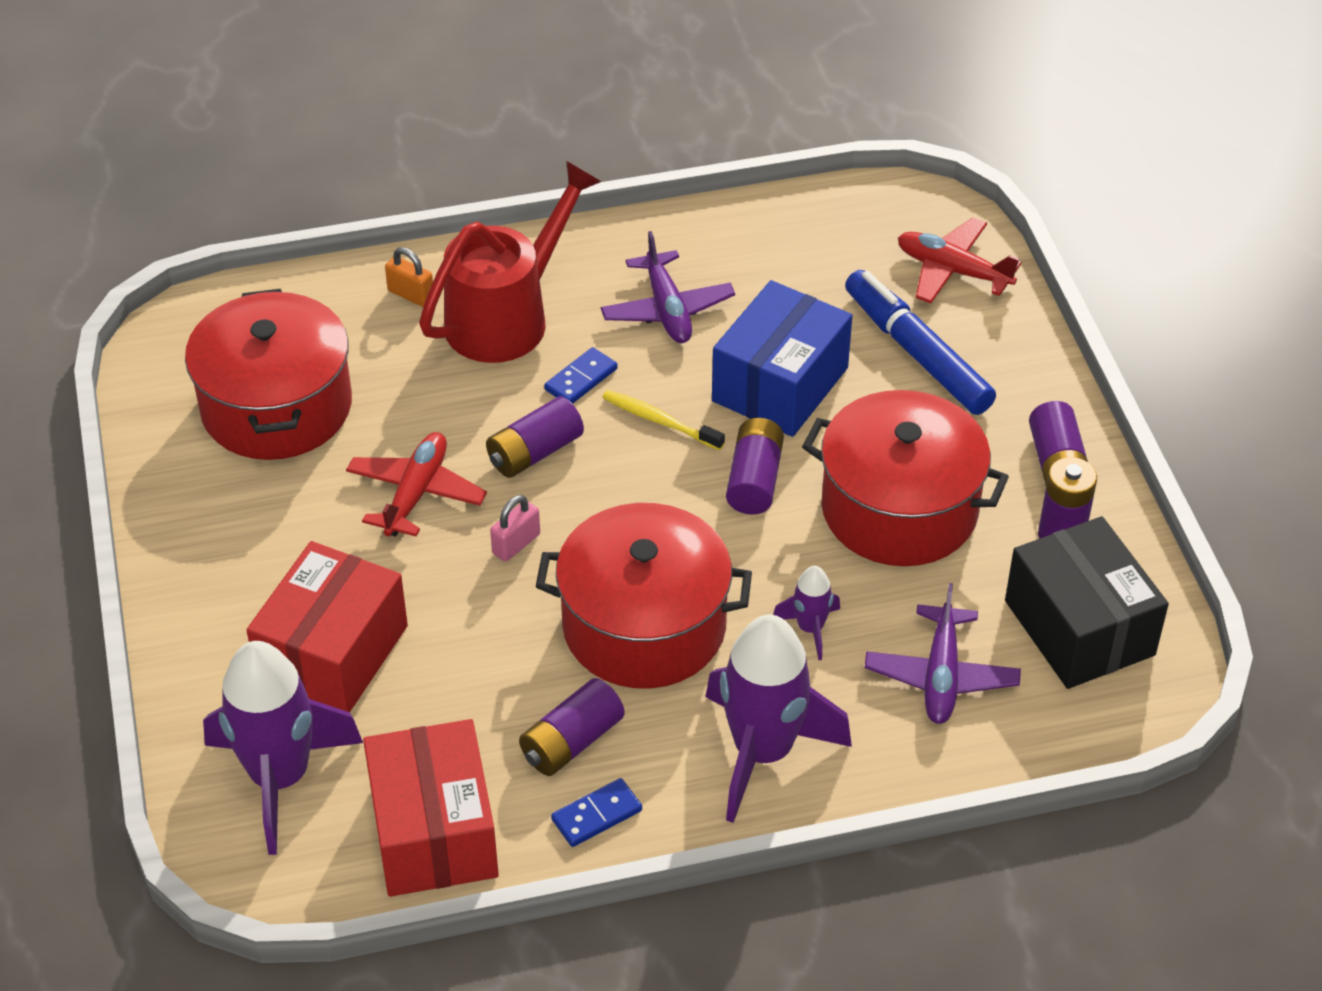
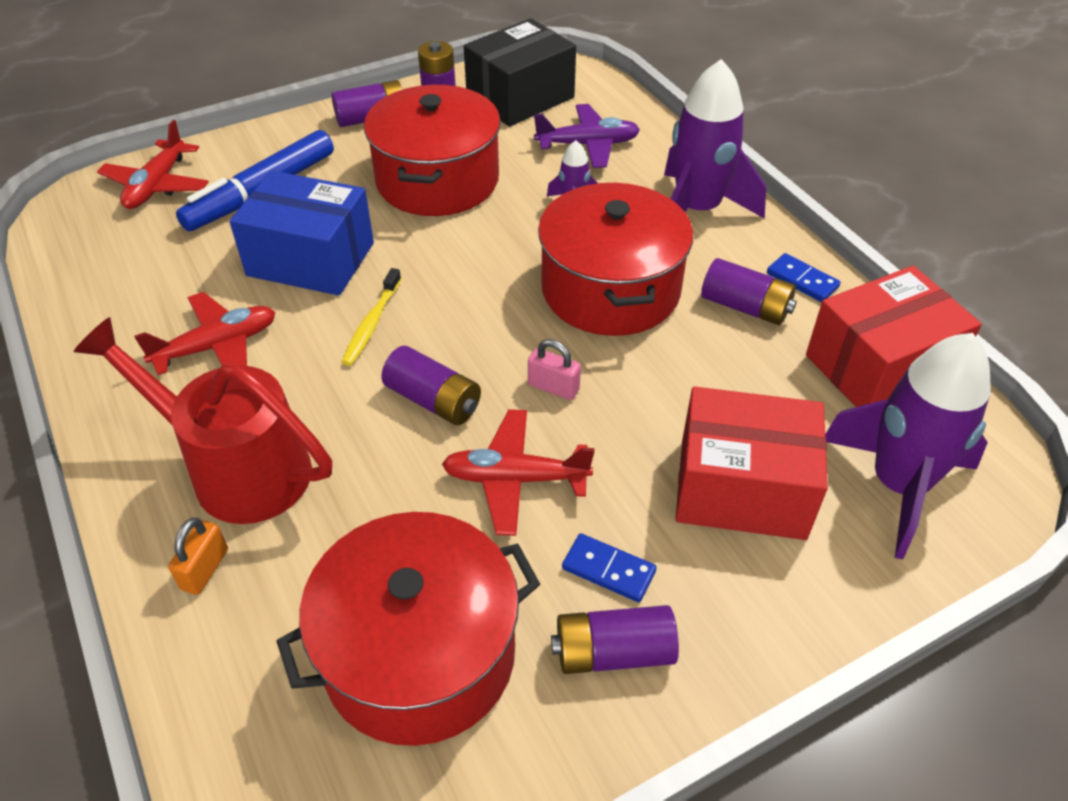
camera: 105 degrees left, 0 degrees up
(581, 379) = (325, 388): blue domino -> blue domino (608, 570)
(667, 309) = (217, 346): purple plane -> red plane
(754, 480) = (429, 256): purple battery -> purple battery (613, 652)

